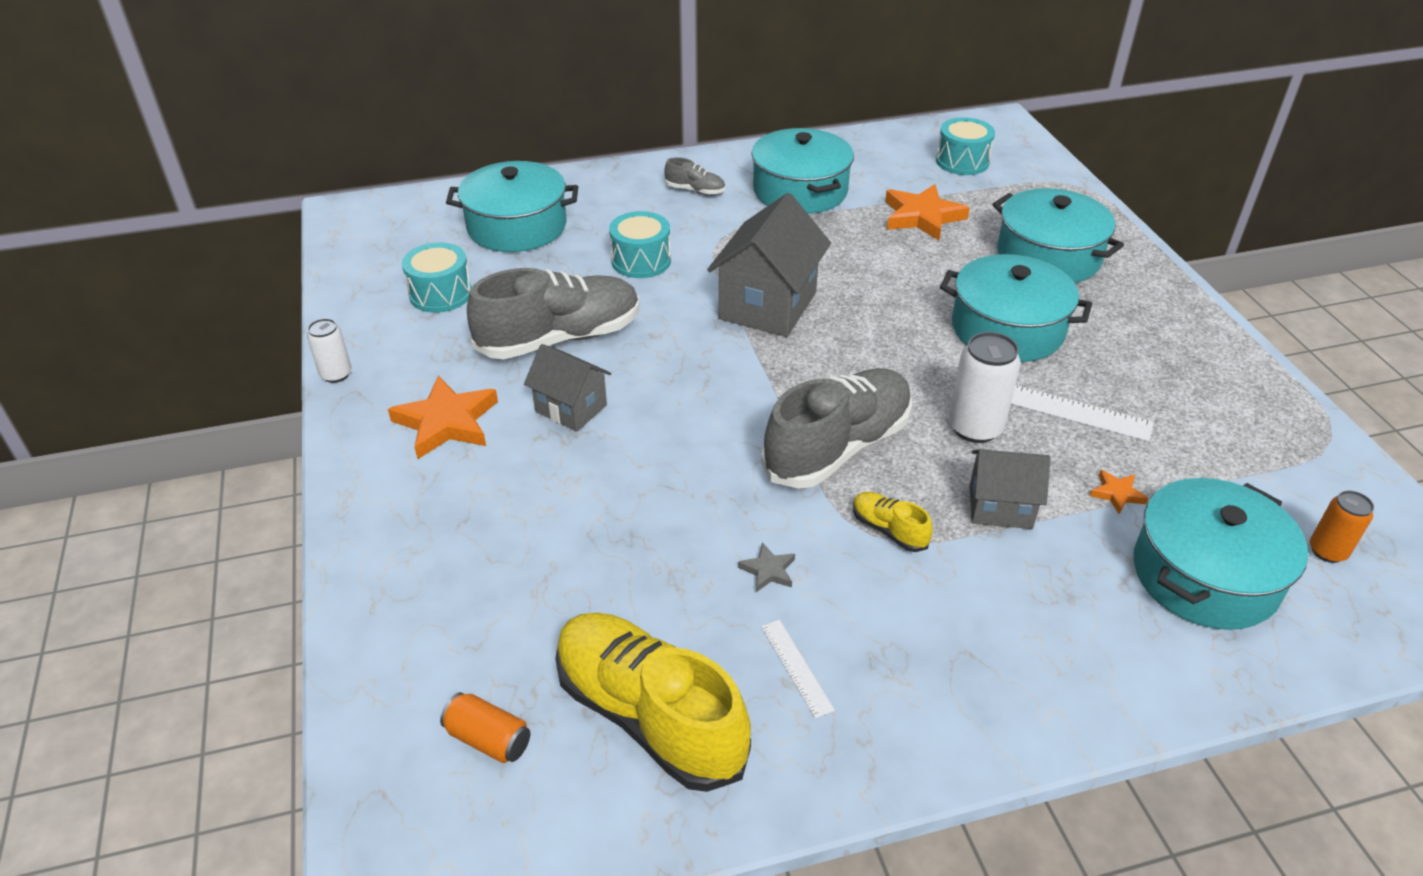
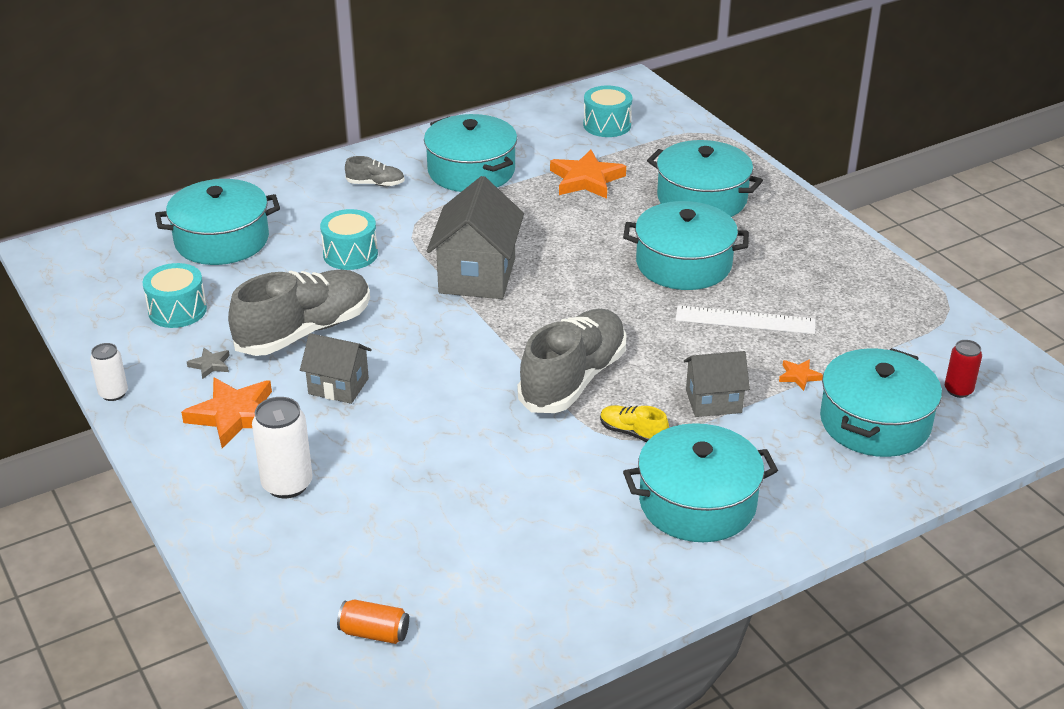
camera: 15 degrees left, 5 degrees down
(649, 715) = (492, 593): yellow shoe -> none
(768, 570) = (548, 478): grey star -> grey star (210, 365)
(796, 667) = (592, 540): white ruler -> none
(944, 643) = (697, 503): none -> turquoise pot
(975, 428) = (678, 346): white can -> white can (287, 484)
(1327, 551) = (958, 390): orange can -> red can

